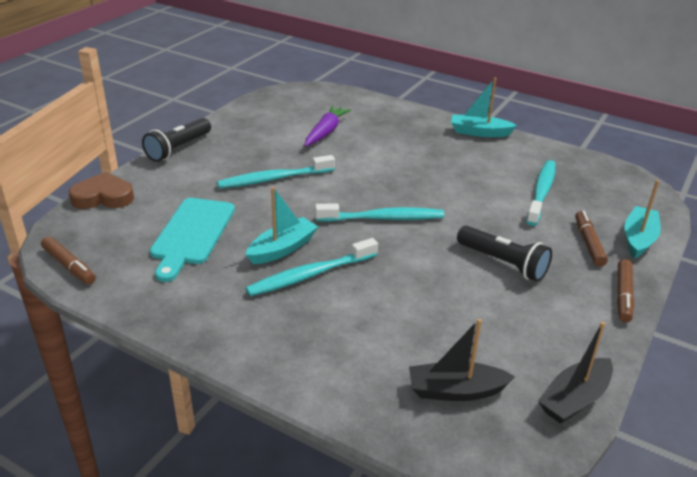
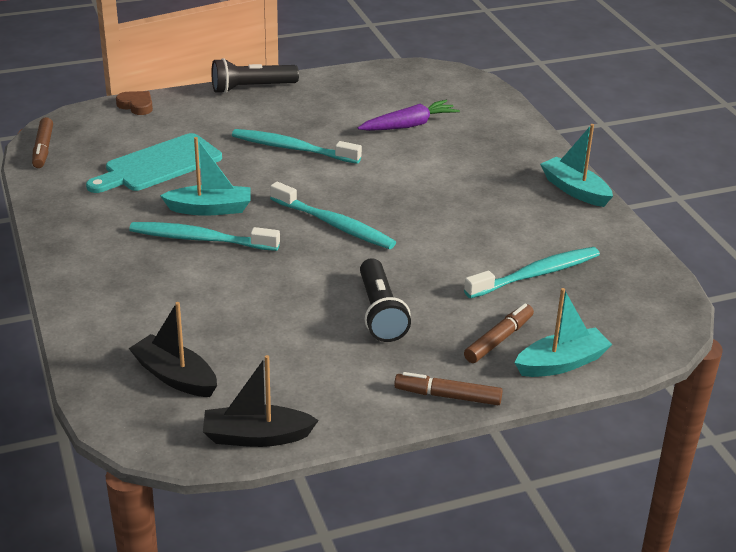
camera: 40 degrees right, 0 degrees up
(103, 197) = (136, 105): brown heart -> brown heart, size x0.65
(623, 295) = (448, 396): brown marker -> brown marker turned 45 degrees clockwise

